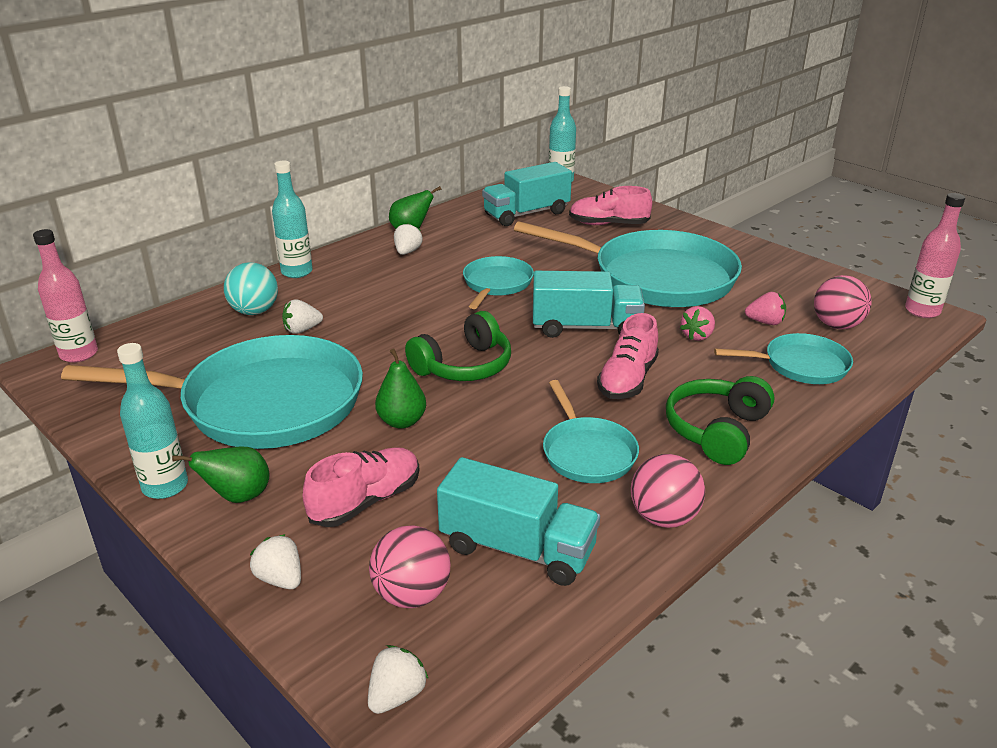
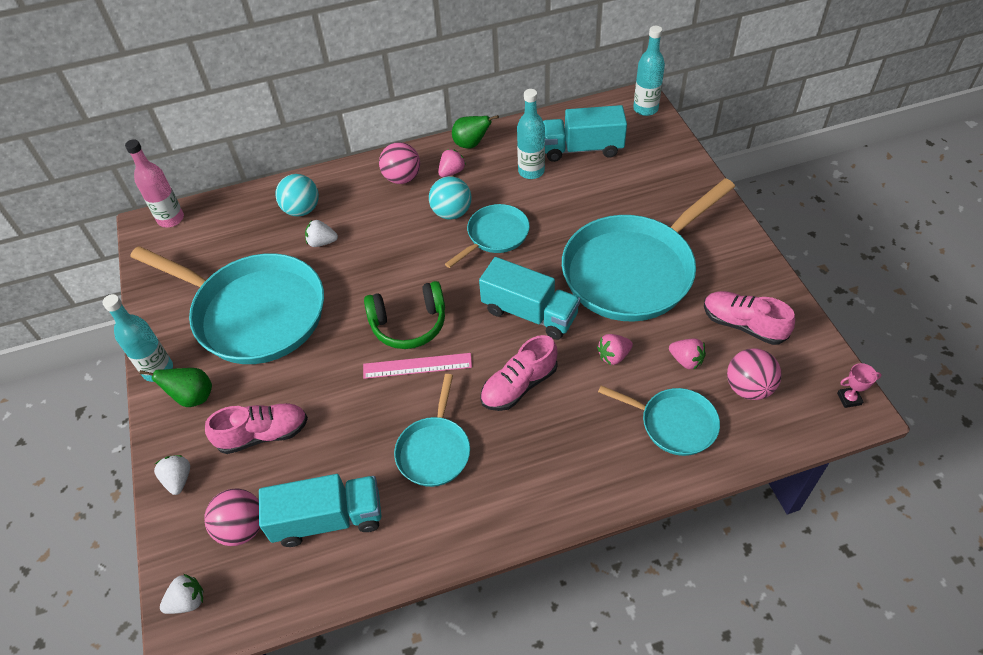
camera: 30 degrees right, 20 degrees up
(297, 272) = (356, 172): turquoise bottle -> turquoise bottle (531, 171)
(402, 421) = (331, 367): green pear -> none
(407, 252) = (452, 172): white strawberry -> pink strawberry
(434, 278) = (451, 213): none -> turquoise ball
(504, 394) = (417, 366): none -> pink ruler
(517, 548) = (328, 519): turquoise truck -> turquoise truck turned 60 degrees counterclockwise
(608, 224) = (644, 185): pink shoe -> pink shoe (743, 325)
(655, 278) = (633, 270): turquoise pan -> turquoise pan turned 90 degrees clockwise
(663, 518) = (442, 536): pink ball -> pink ball (402, 178)
(717, 431) = (546, 468): green headphones -> none
(922, 311) = (849, 399): pink bottle -> pink trophy

